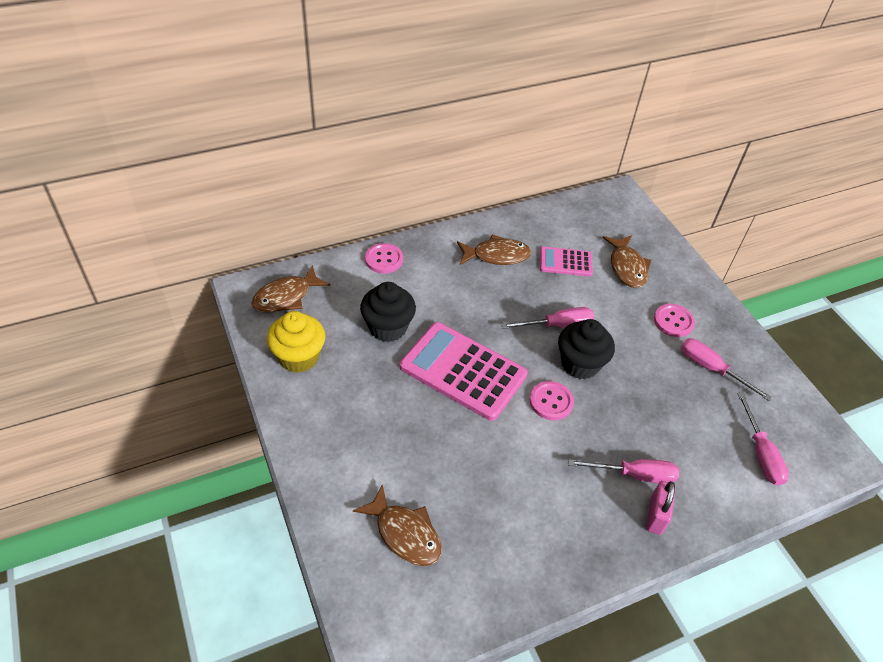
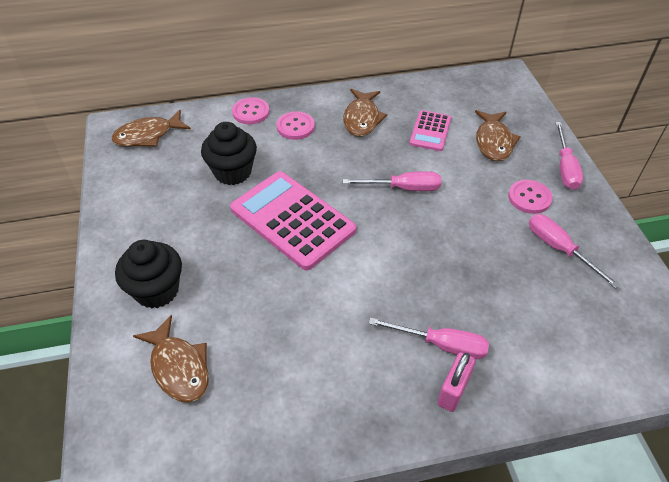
camera: 15 degrees right, 0 degrees up
(299, 357) = (139, 189): yellow cupcake -> none
(496, 255) = (362, 119): brown fish -> brown fish turned 90 degrees clockwise
(551, 401) = (373, 259): pink button -> pink button (295, 127)
(565, 262) = (430, 131): pink calculator -> pink calculator turned 90 degrees counterclockwise
(580, 364) = (415, 227): black cupcake -> black cupcake (157, 290)
(760, 453) = (593, 343): pink screwdriver -> pink screwdriver (565, 168)

